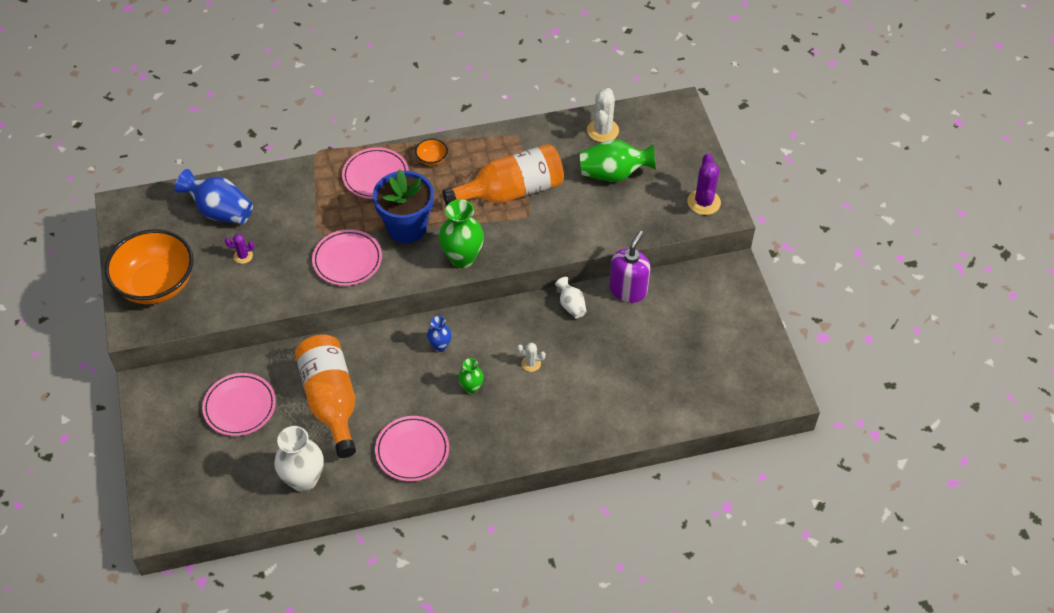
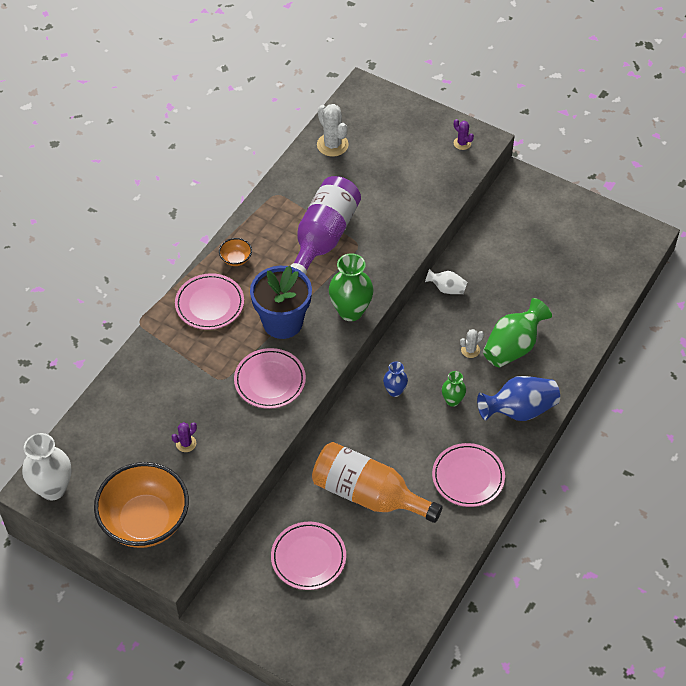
camera: 45 degrees left, 0 degrees up
(220, 211) = (122, 426): blue vase -> blue vase (519, 410)
(304, 480) = (421, 564): white vase -> white vase (53, 488)
(511, 191) = (323, 237): orange bottle -> purple bottle
(614, 174) = (379, 170): green vase -> green vase (513, 347)
(628, 290) = (470, 247): purple soap dispenser -> none
(703, 202) = (462, 143): purple cactus -> purple cactus, size x0.56

